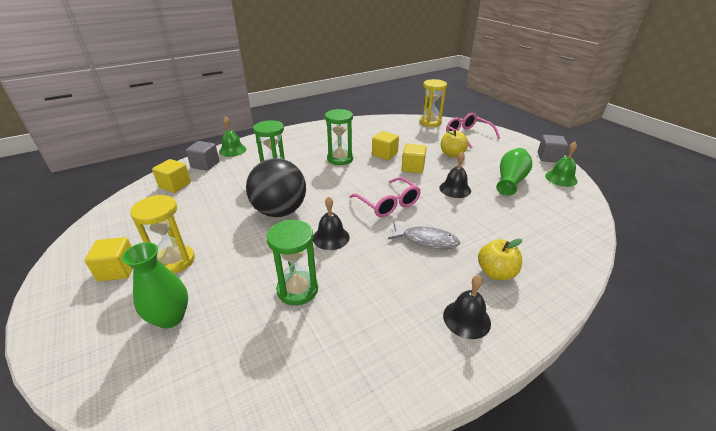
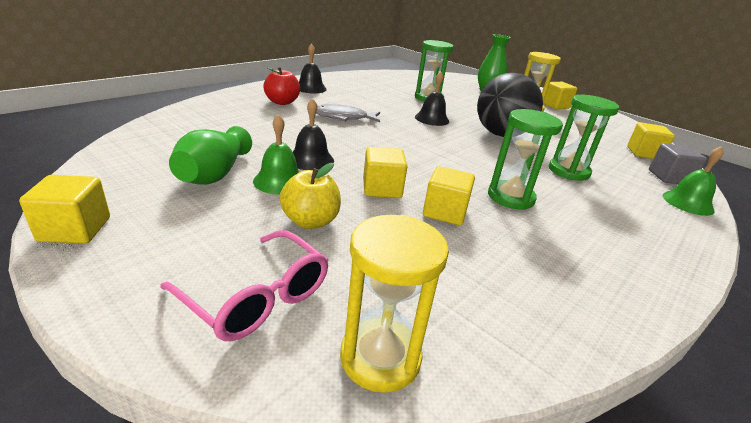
camera: 160 degrees right, 5 degrees down
(388, 204) = (394, 142): pink glasses -> none
(496, 273) = (282, 102): yellow apple -> red apple
(549, 157) = (75, 229): grey cube -> yellow cube
(561, 178) = (110, 182): green bell -> green bell (279, 181)

